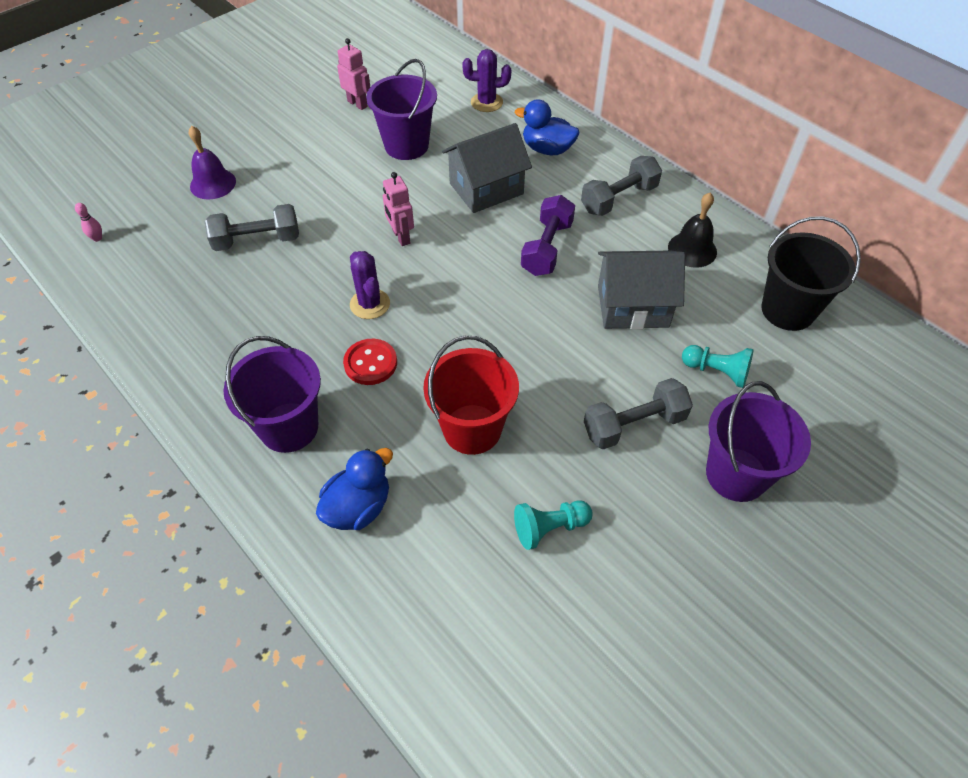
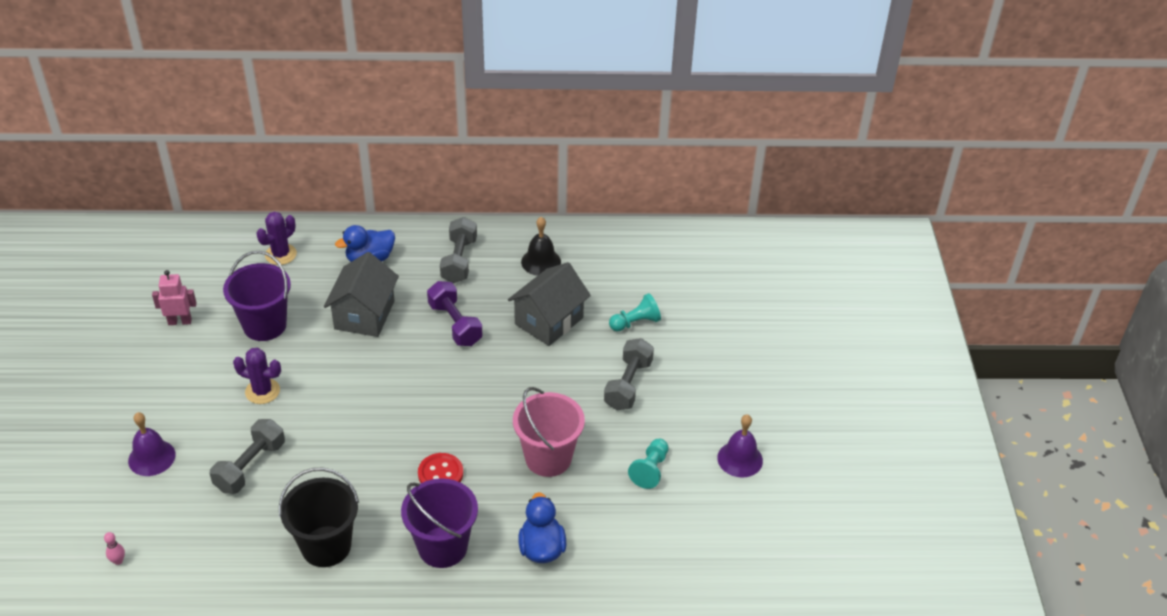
camera: 50 degrees left, 10 degrees down
(370, 304) = (390, 442): purple cactus -> purple cactus (262, 391)
(401, 237) = (350, 387): pink robot -> none
(472, 429) = (548, 458): red bucket -> pink bucket
(657, 605) = (740, 459): none -> purple bell
(736, 474) = (704, 368): purple bucket -> none
(787, 310) = (632, 260): black bucket -> black bucket (326, 546)

